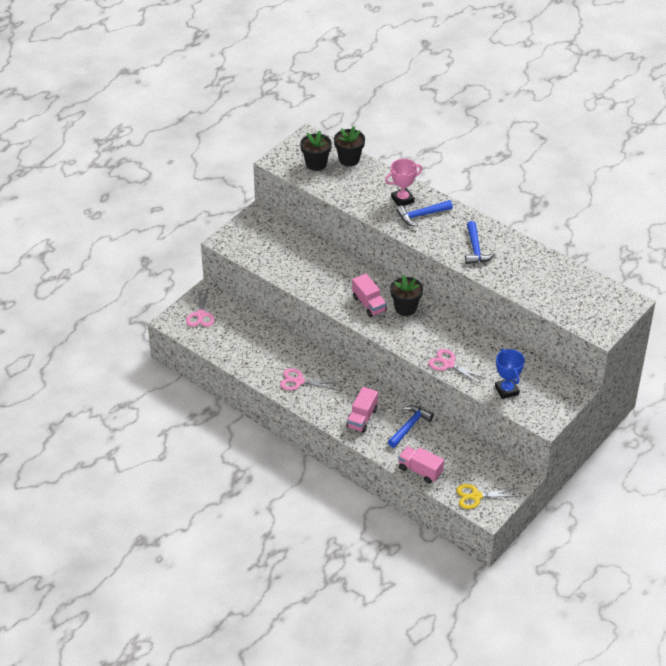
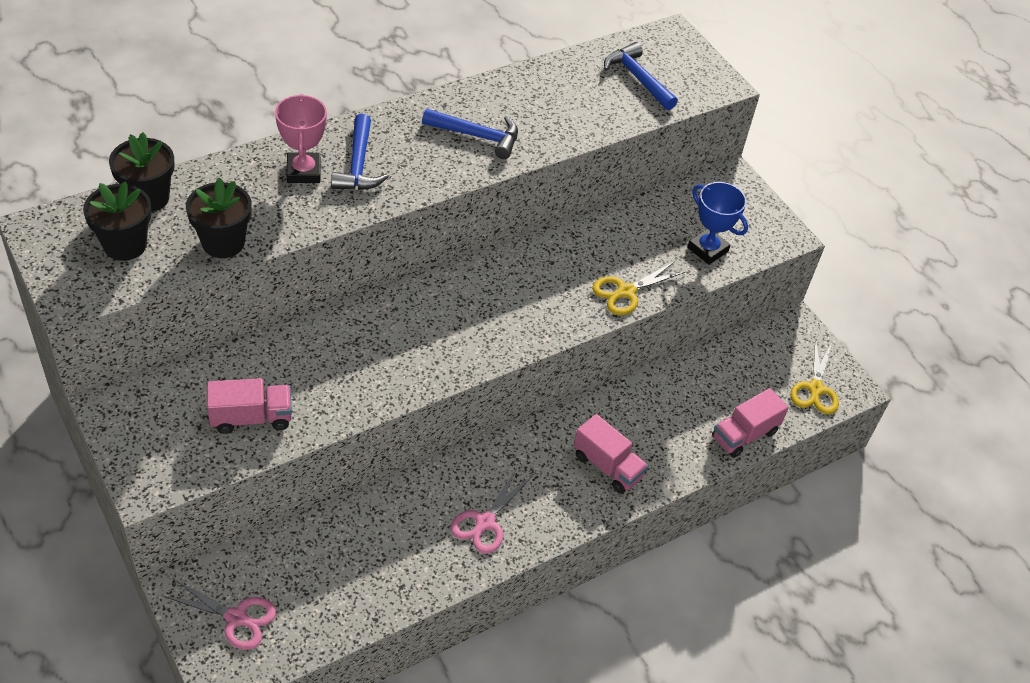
camera: 75 degrees left, 5 degrees up
(369, 304) = (442, 336): pink truck -> pink truck (251, 418)
(405, 308) = (477, 294): black flower pot -> black flower pot (223, 242)
(409, 426) = (649, 412): blue hammer -> blue hammer (637, 78)
(448, 364) = (626, 292): pink scissors -> yellow scissors
(506, 390) = (707, 249): blue trophy -> blue trophy turned 45 degrees clockwise

